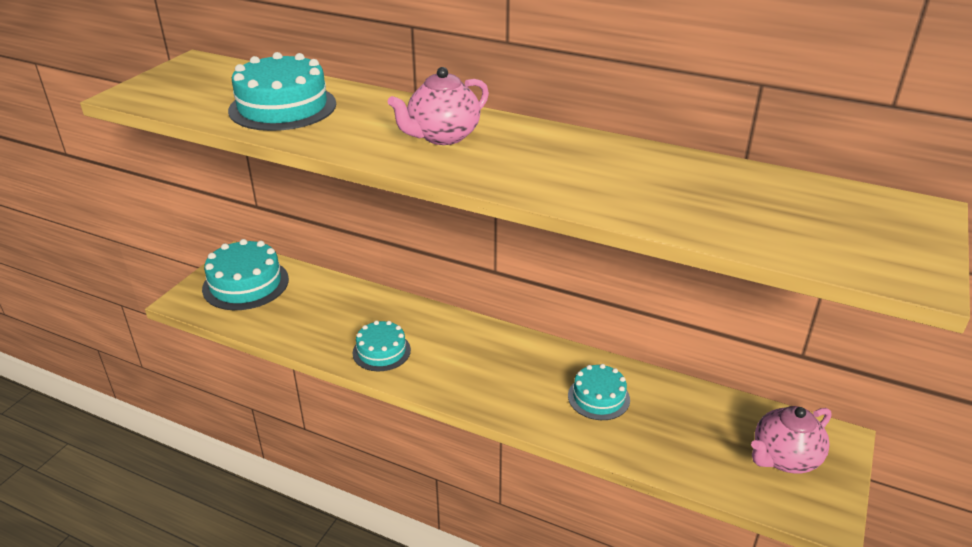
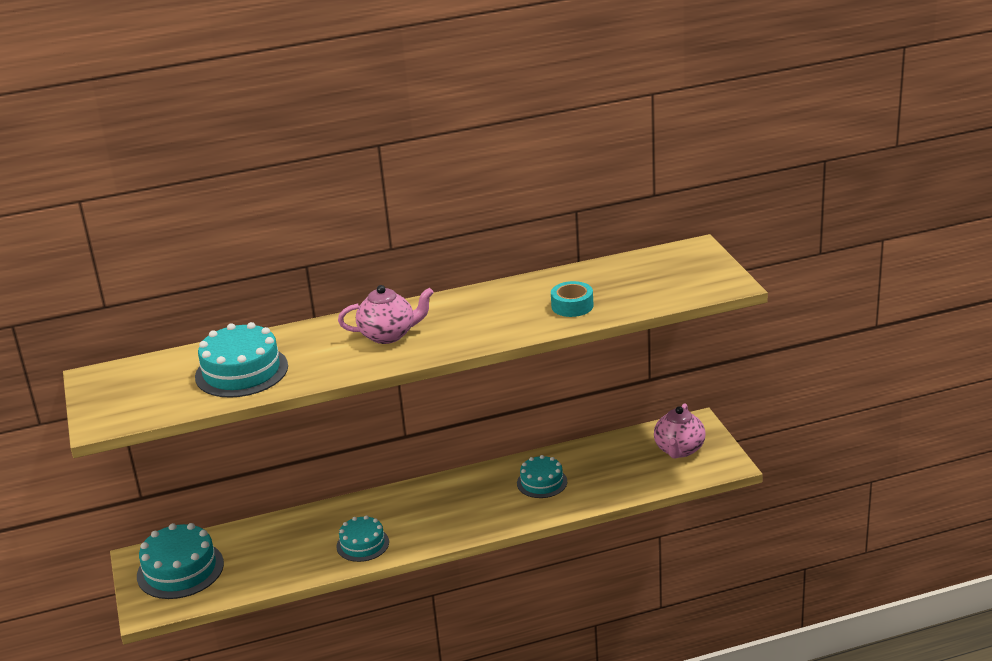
camera: 40 degrees left, 5 degrees down
(442, 136) = (389, 335): pink teapot -> pink teapot turned 105 degrees counterclockwise
(666, 200) = (572, 306): none -> turquoise tape

